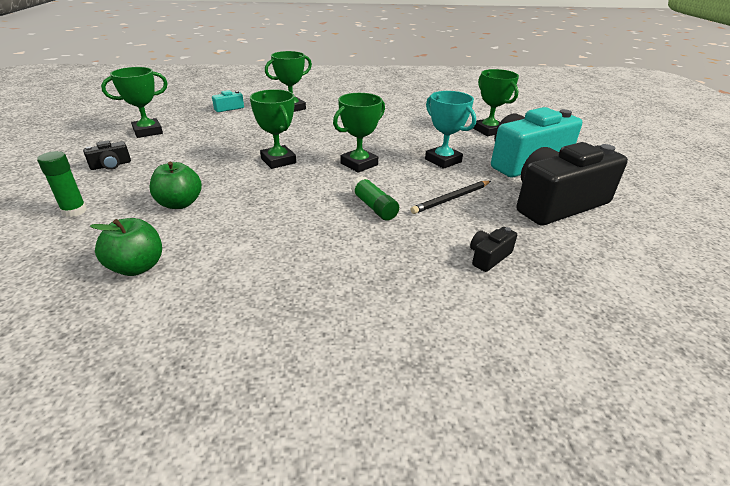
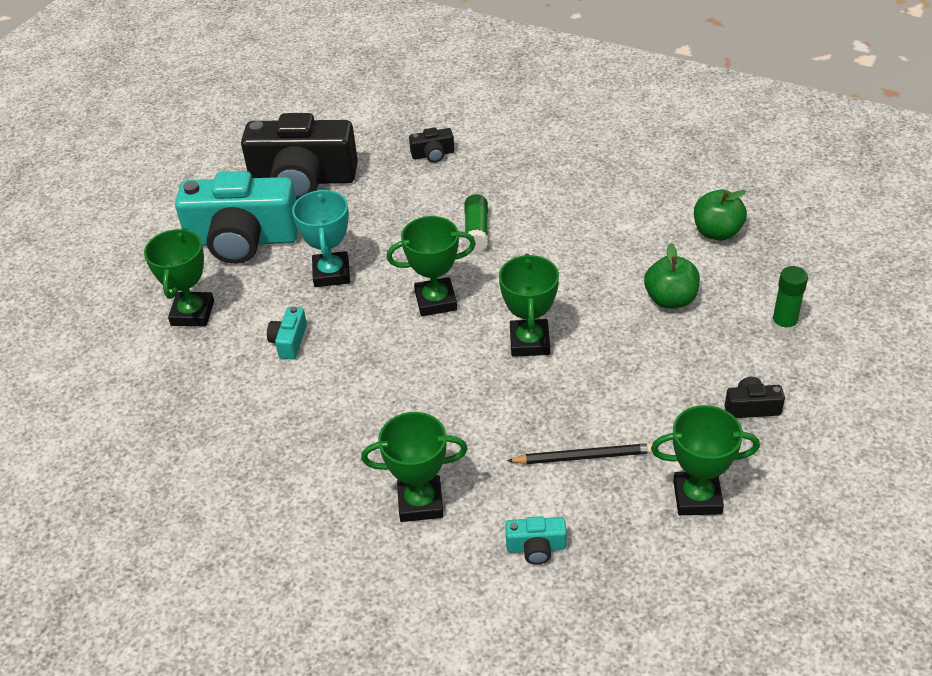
camera: 145 degrees left, 10 degrees up
(421, 133) = (289, 341): none -> turquoise camera
(451, 199) = (392, 216): black pencil -> black pencil (584, 457)

